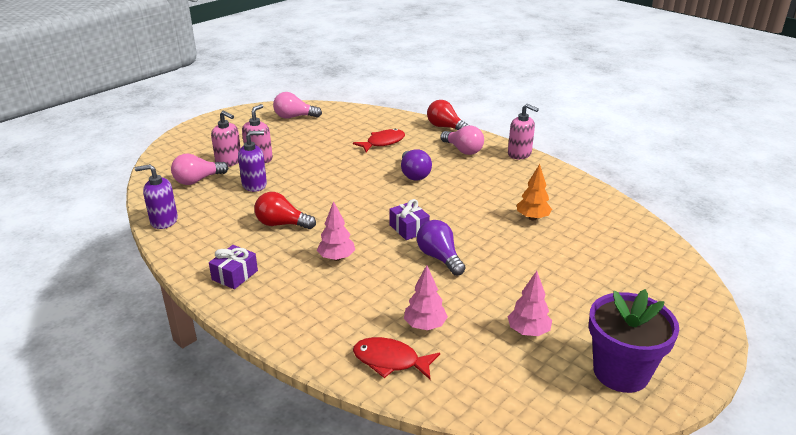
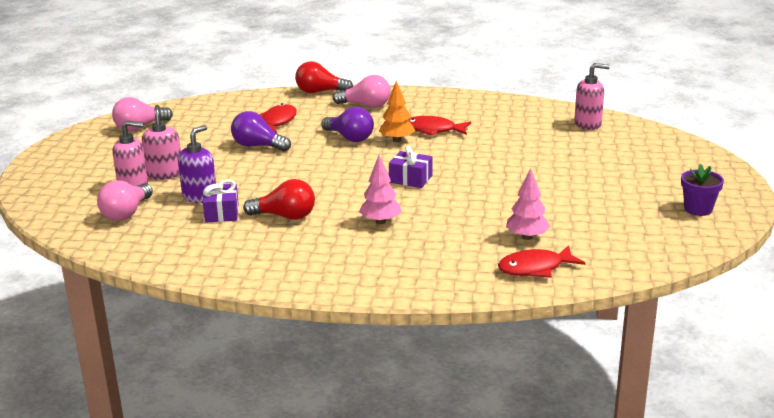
camera: 35 degrees left, 5 degrees down
(164, 221) = (151, 257): purple soap dispenser -> none
(235, 275) = (306, 268): purple gift -> purple gift (222, 213)
(282, 224) = (285, 216): red light bulb -> red light bulb turned 150 degrees counterclockwise
(439, 258) = (469, 190): purple light bulb -> purple light bulb (258, 146)
(485, 190) = (433, 130): none -> red fish
(519, 154) = (421, 94): pink soap dispenser -> pink soap dispenser (588, 124)
(528, 331) = (606, 211): pink tree -> none
(532, 218) = (502, 137): orange tree -> orange tree (397, 140)
(621, 372) = (698, 209): purple flower pot -> purple flower pot, size x0.56

